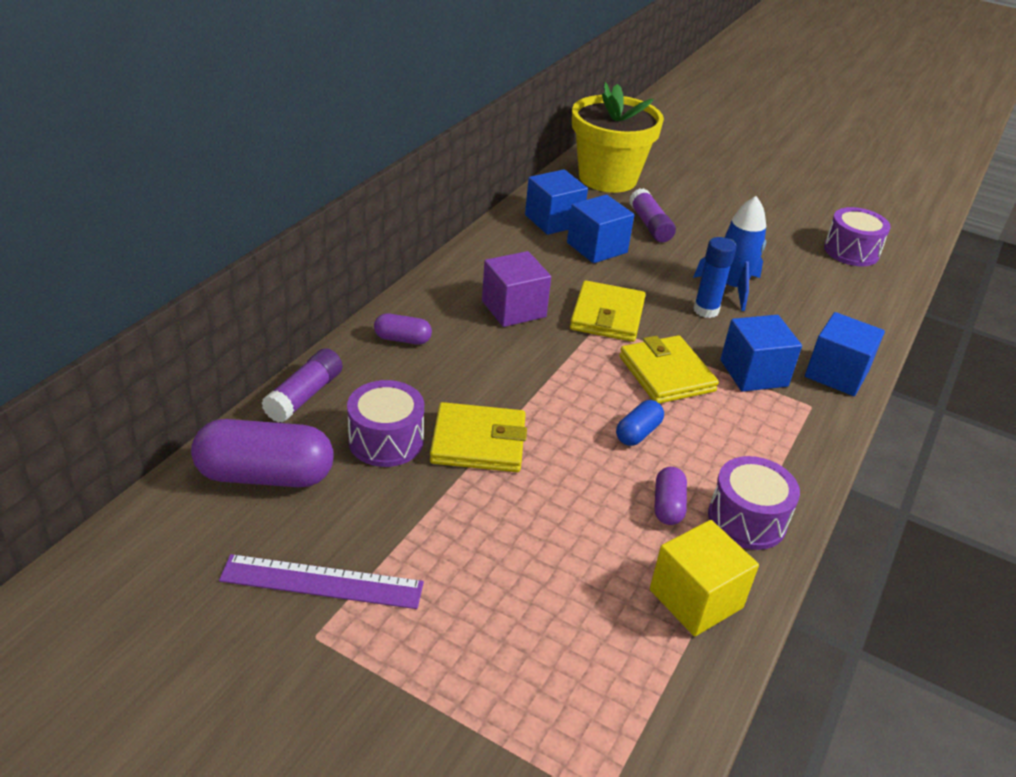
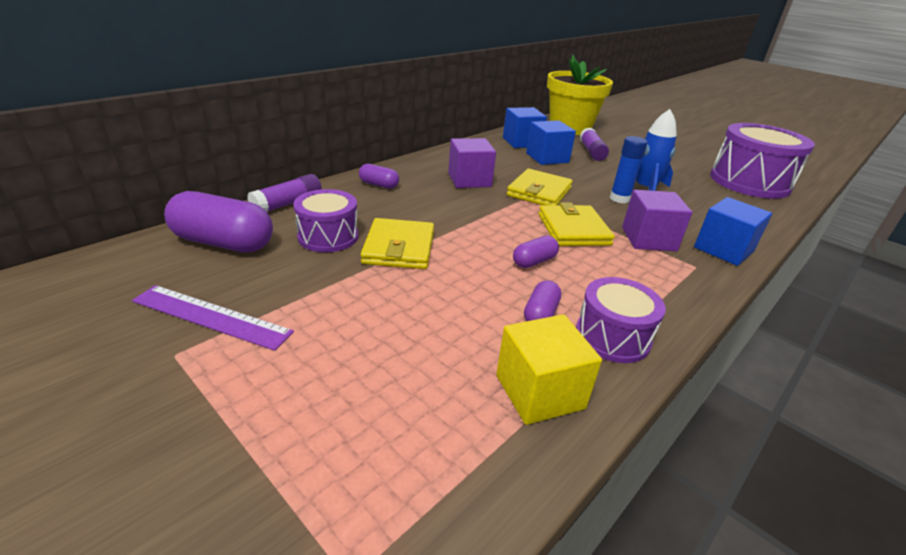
camera: 15 degrees right, 5 degrees down
(478, 442) = (399, 248): yellow wallet -> yellow wallet turned 75 degrees clockwise
(638, 433) = (534, 261): blue capsule -> purple capsule
(753, 373) = (648, 239): blue cube -> purple cube
(851, 251) = (749, 182): purple drum -> purple drum, size x1.76

